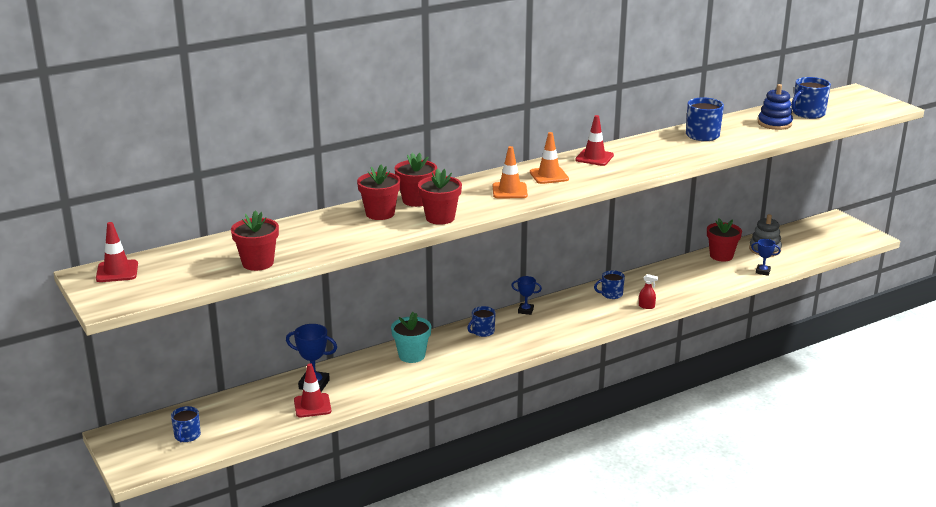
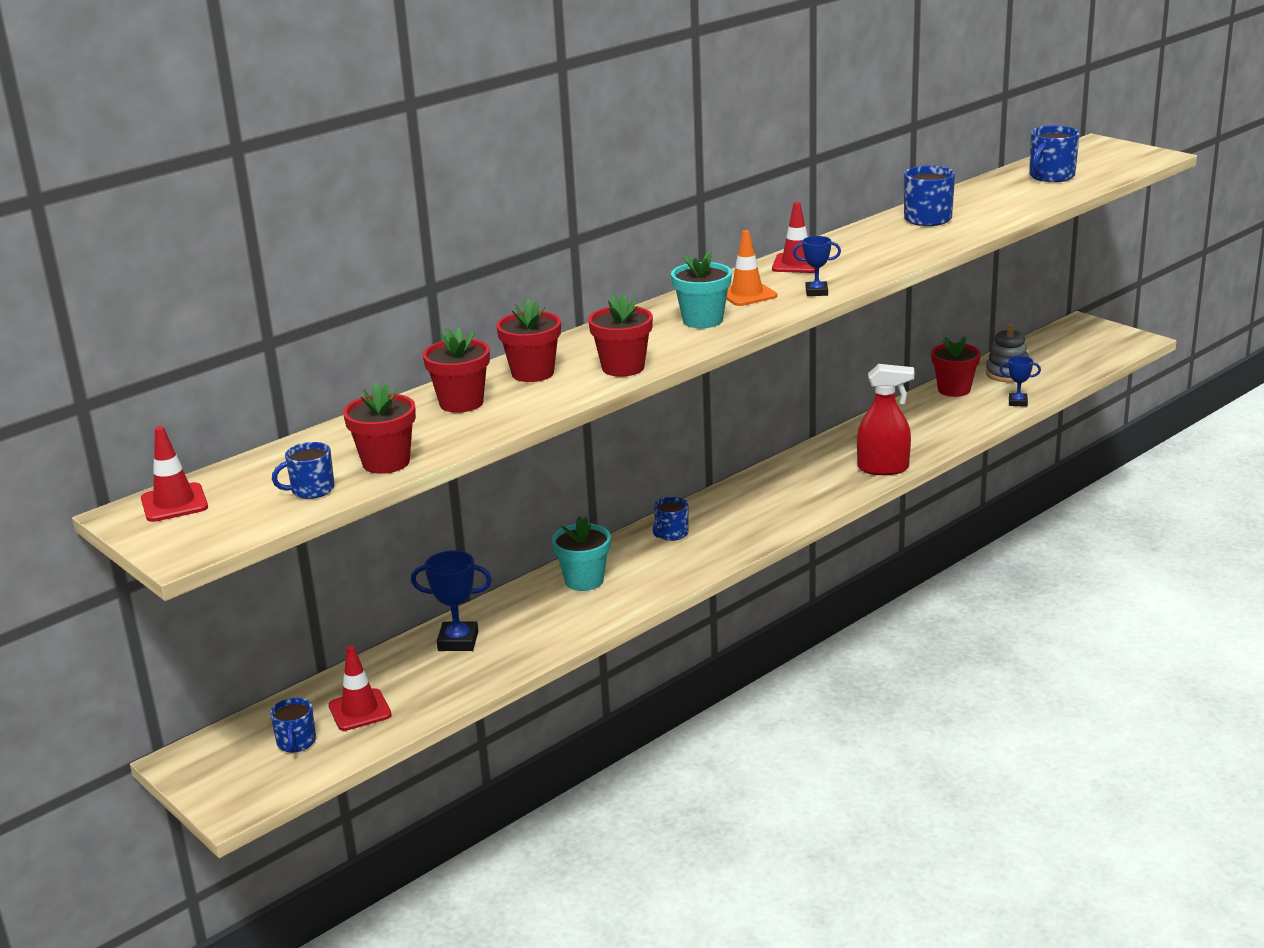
camera: 10 degrees left, 0 degrees up
(312, 406) = (468, 671): red traffic cone -> red traffic cone (360, 710)
(416, 200) = (576, 349): red flower pot -> red flower pot (461, 403)
(509, 191) = (702, 320): orange traffic cone -> turquoise flower pot
(525, 310) = (719, 497): blue trophy -> blue trophy (816, 292)
(611, 294) = (828, 459): blue mug -> blue mug (311, 490)
(646, 306) = (883, 468): red spray bottle -> red spray bottle, size x2.21
(774, 123) = (1015, 193): blue stacking toy -> none

